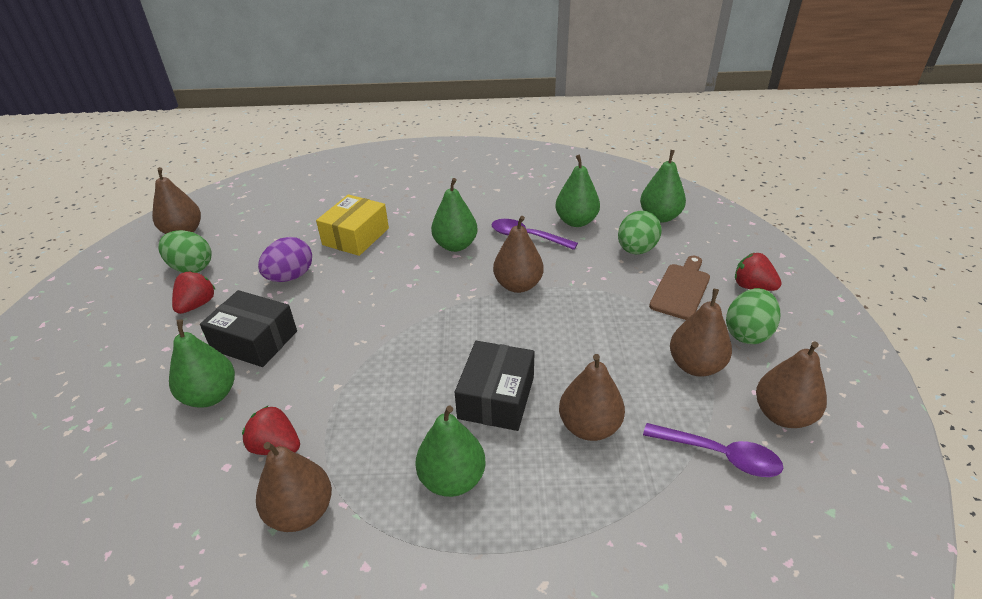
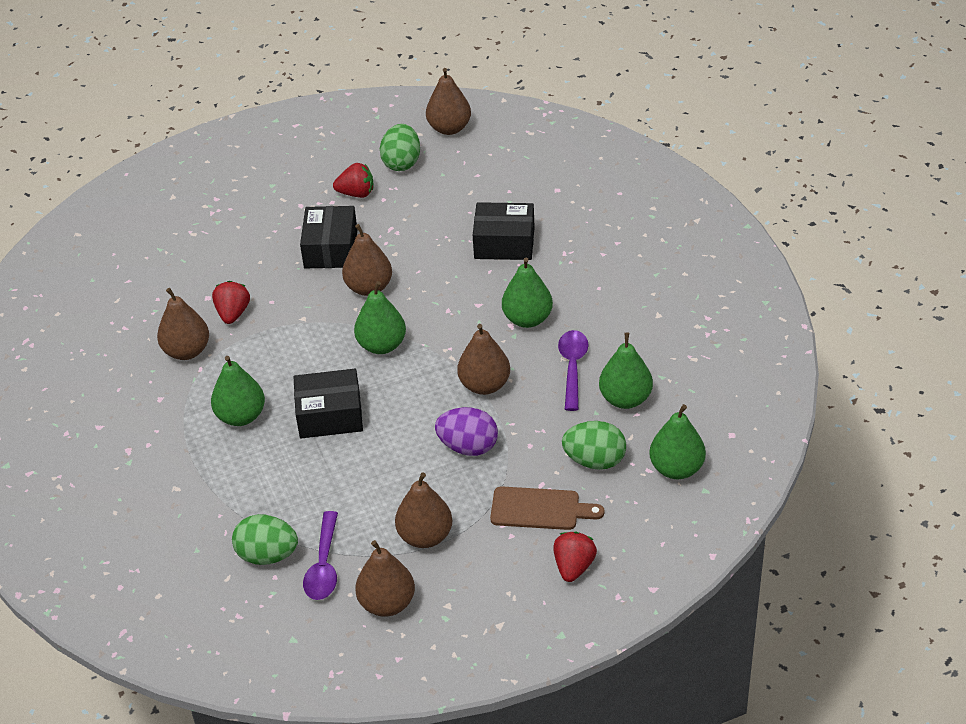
camera: 70 degrees right, 5 degrees up
(211, 395) = (264, 256): green pear -> green pear (382, 345)
(290, 277) = (420, 229): purple egg -> purple egg (468, 447)
(356, 236) = (504, 243): yellow box -> black box
(589, 427) = (321, 480): brown pear -> brown pear (369, 287)
(747, 333) = (491, 569): green egg -> green egg (267, 555)

